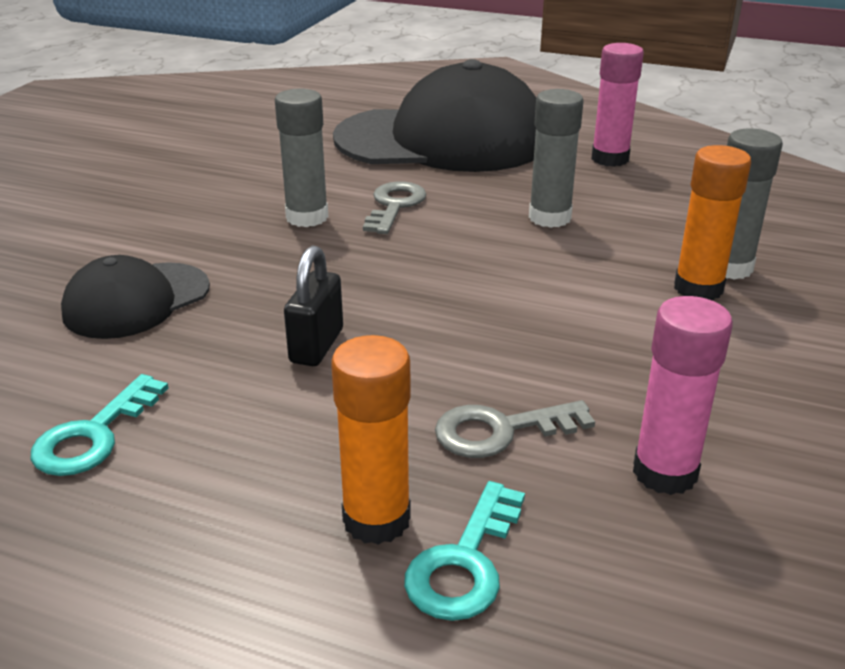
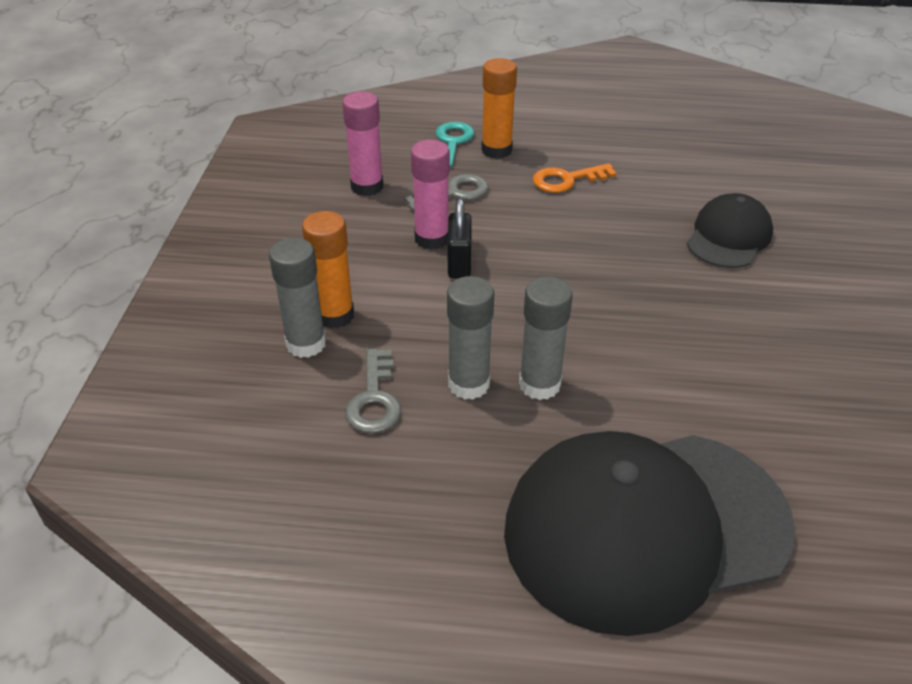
camera: 165 degrees right, 10 degrees up
(94, 435) = (655, 161): turquoise key -> none
(285, 424) = (566, 180): none -> orange key
(307, 217) = (688, 343): grey glue stick -> grey glue stick (539, 384)
(317, 346) = (584, 224): black padlock -> black padlock (459, 263)
(394, 206) = (622, 375): grey key -> grey key (374, 399)
(610, 159) = (420, 520): pink glue stick -> pink glue stick (432, 239)

